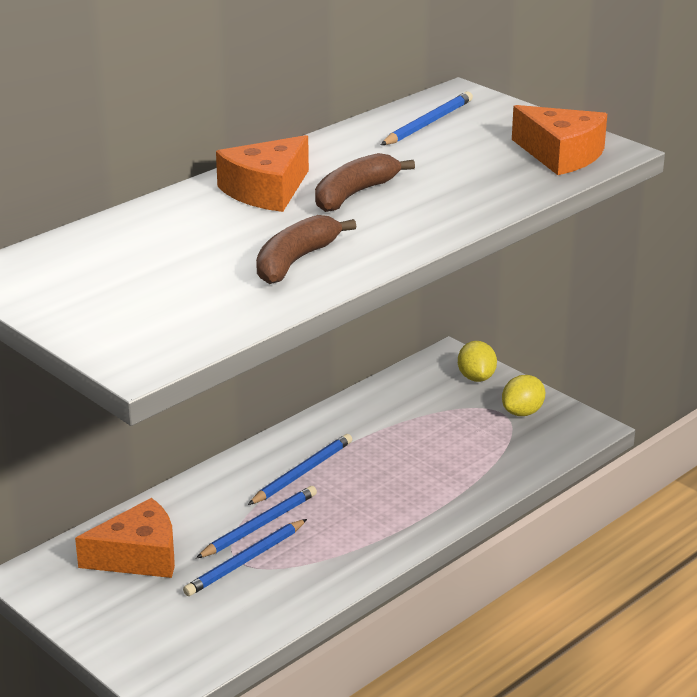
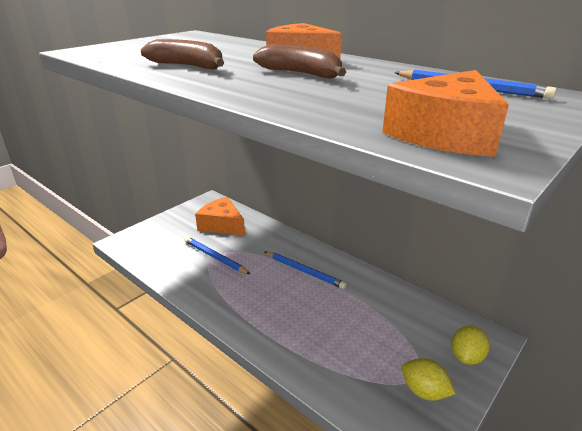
camera: 85 degrees right, 0 degrees up
(139, 556) = (222, 225): orange cheese -> orange cheese turned 150 degrees clockwise
(259, 525) = (248, 259): blue pencil -> none
(476, 377) = (466, 356): yellow lemon -> yellow lemon turned 45 degrees counterclockwise

